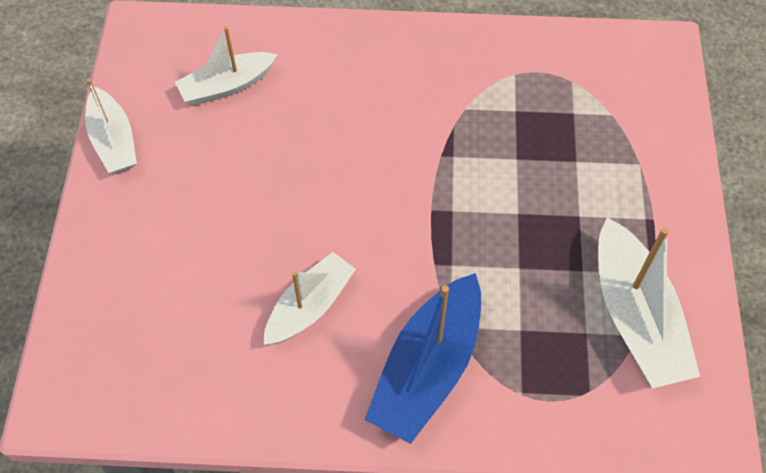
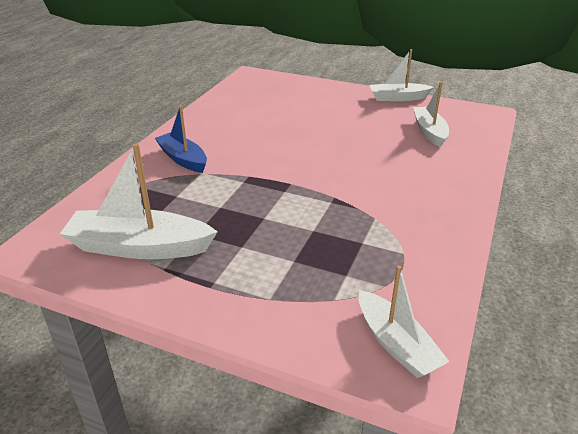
camera: 110 degrees right, 25 degrees down
(310, 306) = (252, 133): white boat -> white boat (396, 344)
(427, 368) = (183, 159): blue boat -> blue boat, size x0.65

